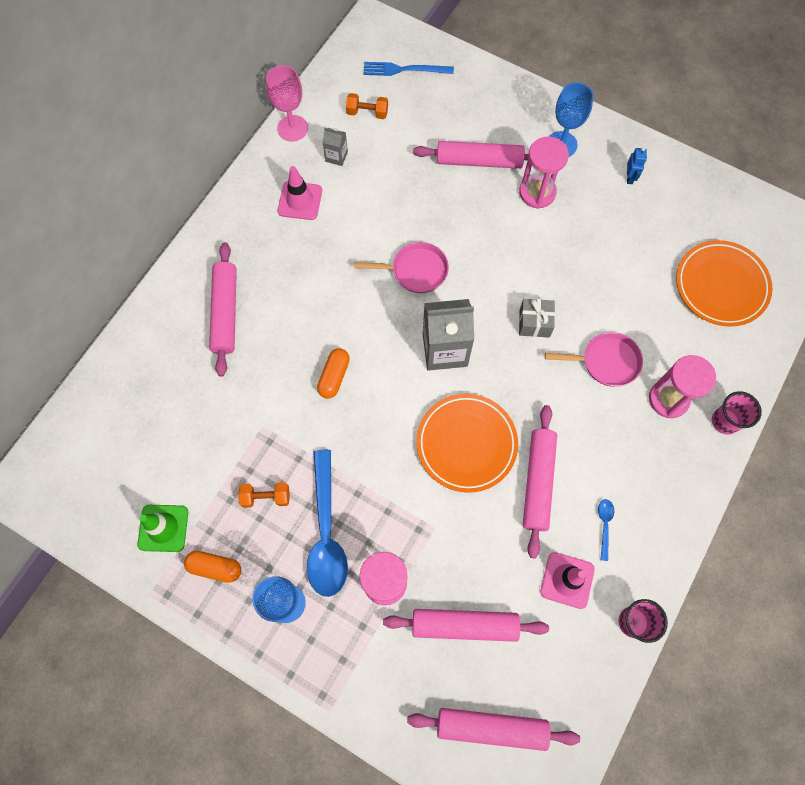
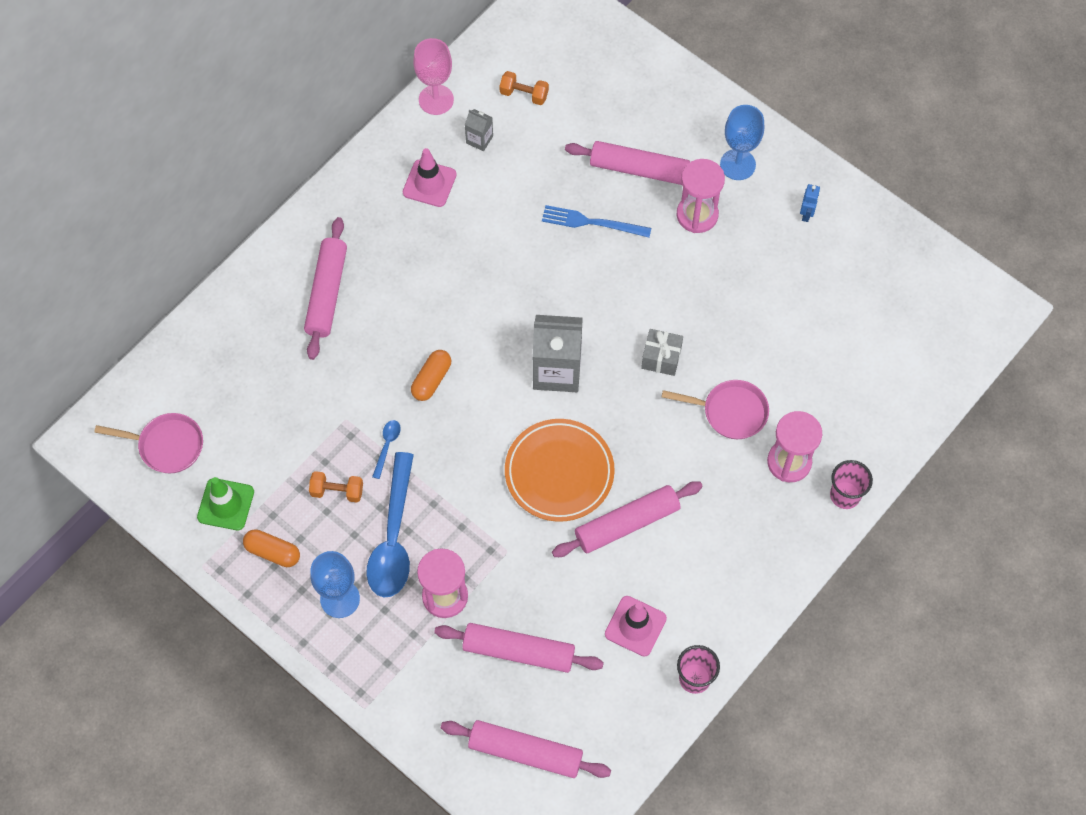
camera: 10 degrees right, 5 degrees down
(404, 70) = (576, 50): blue fork -> blue fork (592, 222)
(415, 271) = (542, 281): pink pan -> pink pan (167, 445)
(538, 482) = (627, 523): pink rolling pin -> pink rolling pin turned 45 degrees clockwise
(604, 525) = (688, 579): blue spoon -> blue spoon (387, 445)
(721, 285) = (879, 350): orange plate -> none

